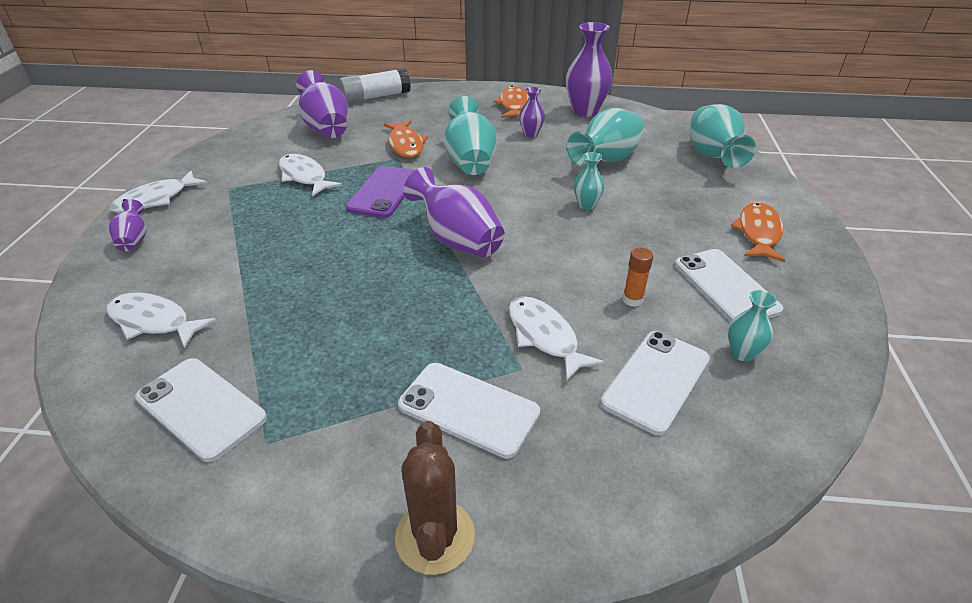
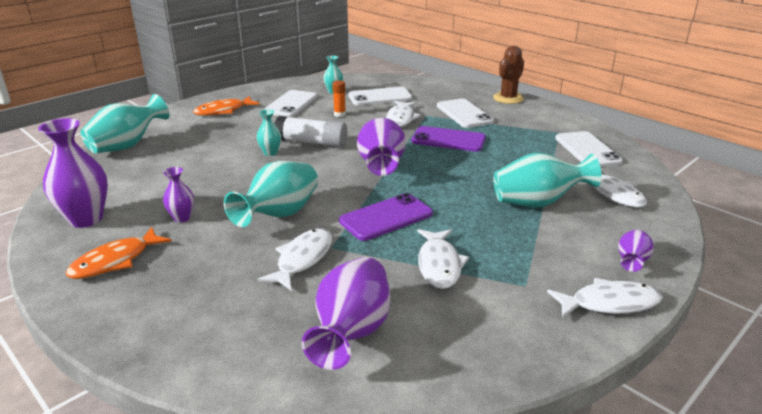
camera: 140 degrees left, 10 degrees down
(376, 97) = (215, 372): white glue stick -> white glue stick (312, 142)
(406, 145) = (302, 259): orange fish -> white fish
(428, 322) = (448, 140): none -> purple phone
(606, 160) = (189, 172): turquoise vase -> turquoise vase (538, 203)

